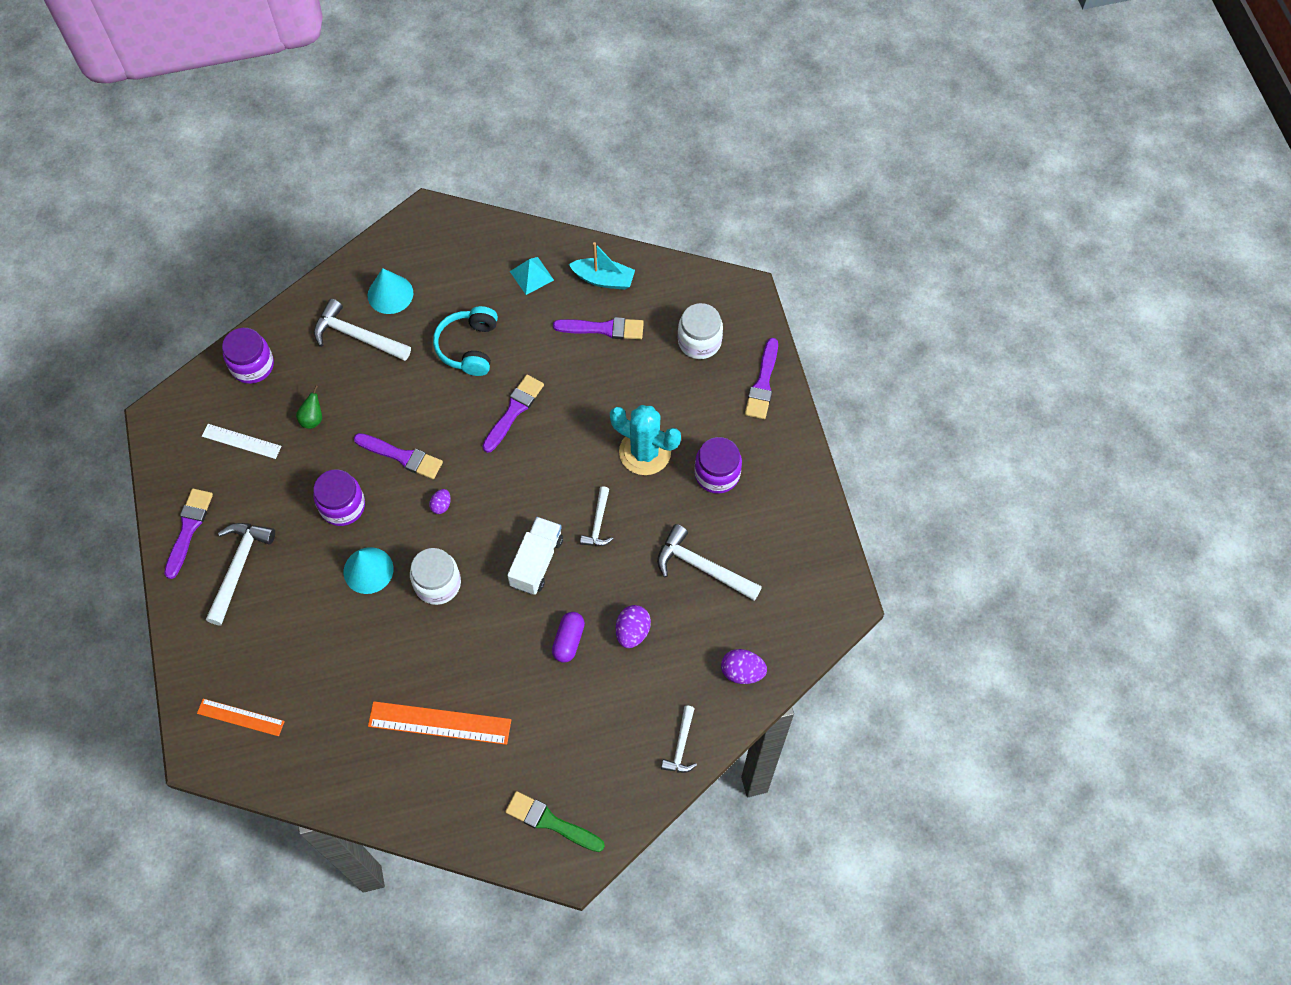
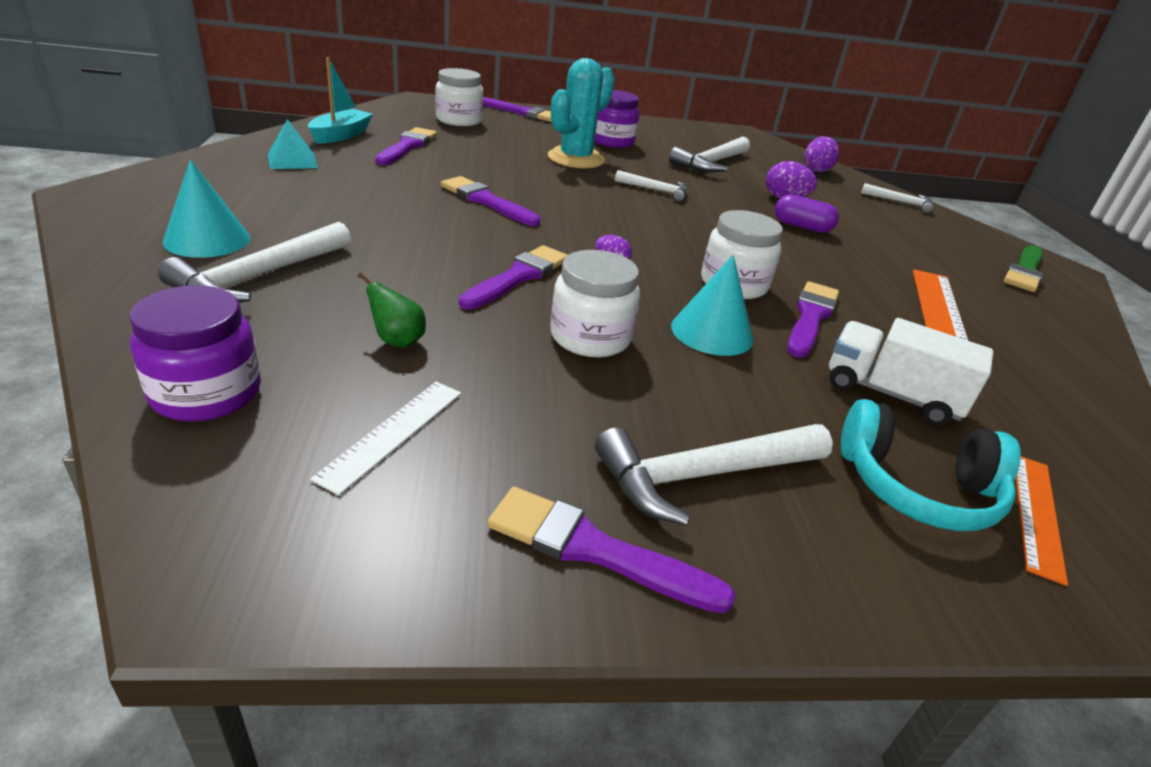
camera: 85 degrees left, 30 degrees down
(239, 567) = (702, 475): white hammer -> white hammer turned 45 degrees counterclockwise
(342, 506) = (590, 337): purple jar -> white jar
(407, 631) = (810, 317): none -> purple brush
(469, 347) = (365, 207): turquoise headphones -> turquoise headphones (916, 488)
(536, 562) = (702, 225): white truck -> white truck (891, 394)

